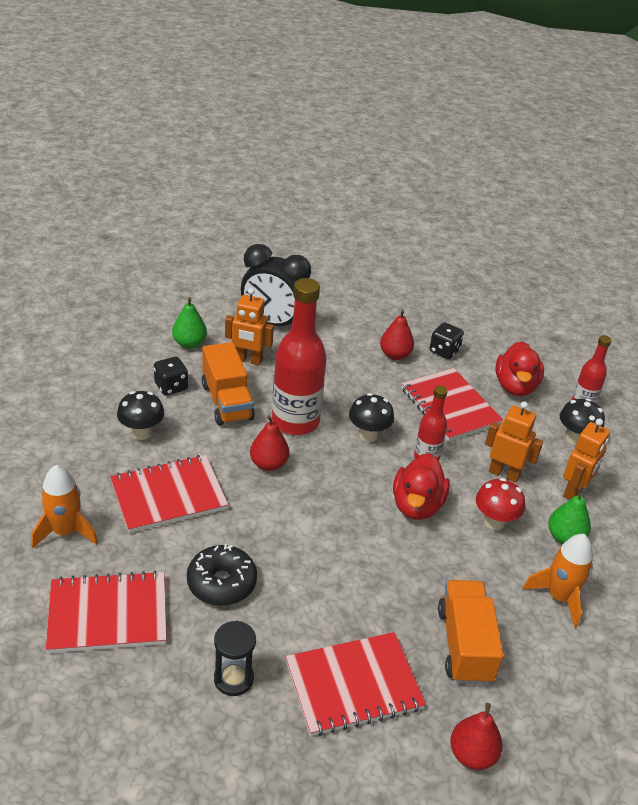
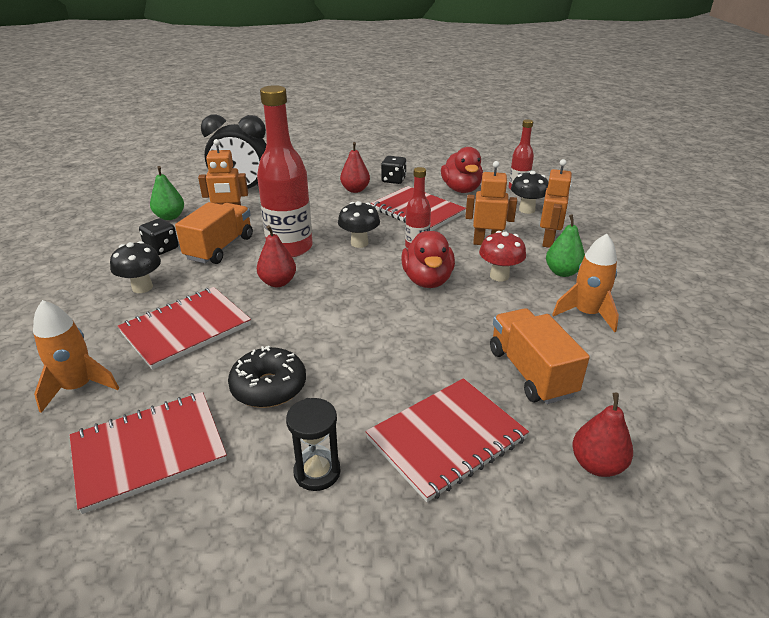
camera: 15 degrees left, 5 degrees down
(227, 402) = (220, 248): orange truck -> orange truck turned 120 degrees counterclockwise

